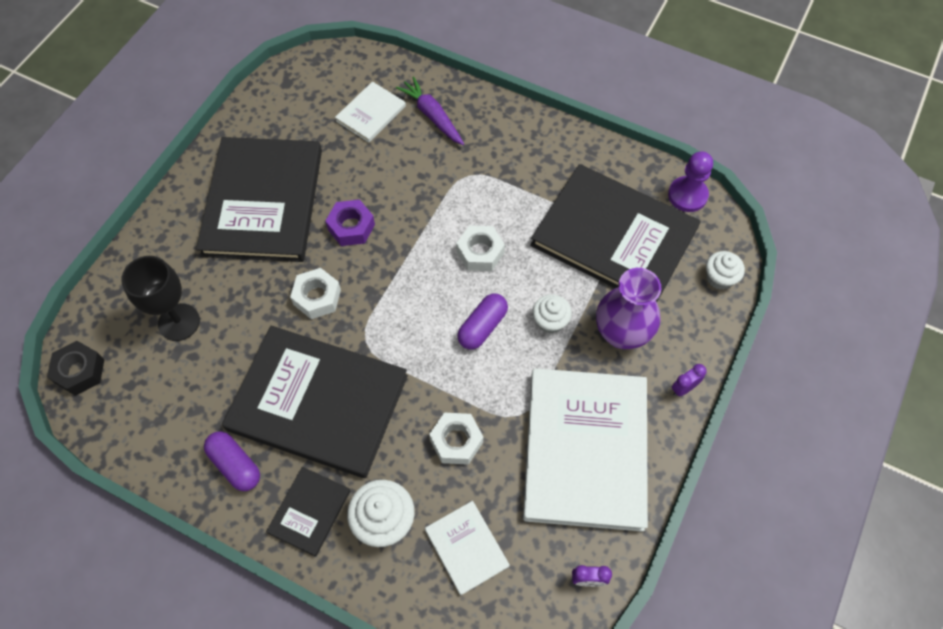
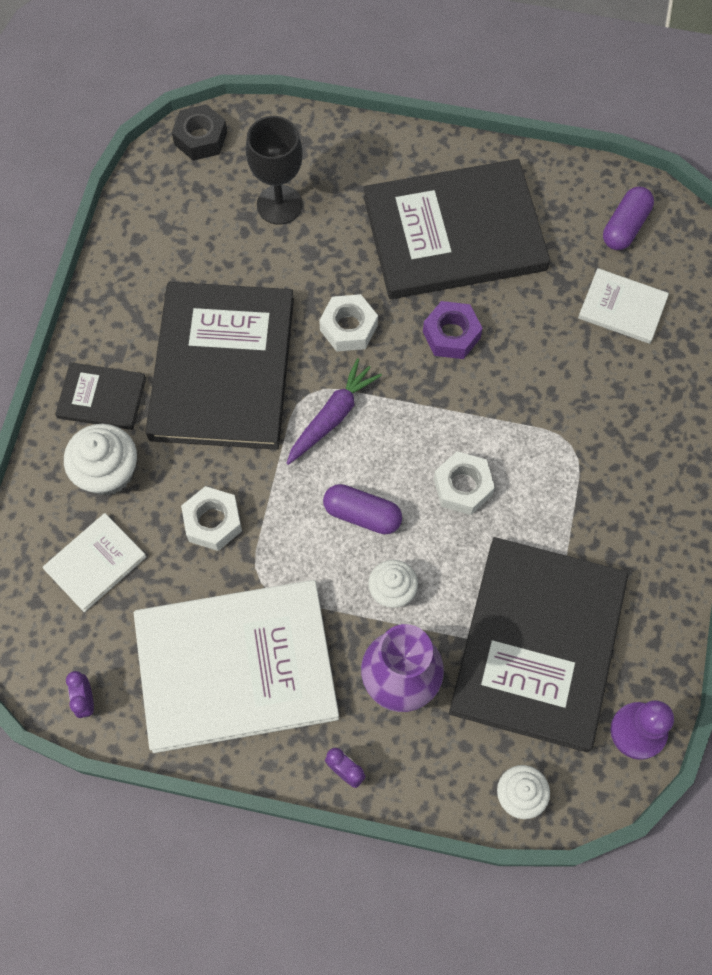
camera: 75 degrees right, 5 degrees up
(235, 465) = (135, 312): purple capsule -> purple capsule (625, 226)
(432, 116) = (646, 379): purple carrot -> purple carrot (332, 416)

